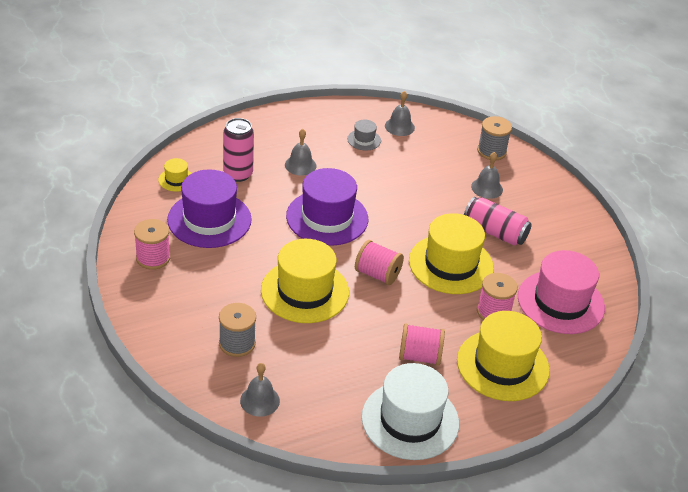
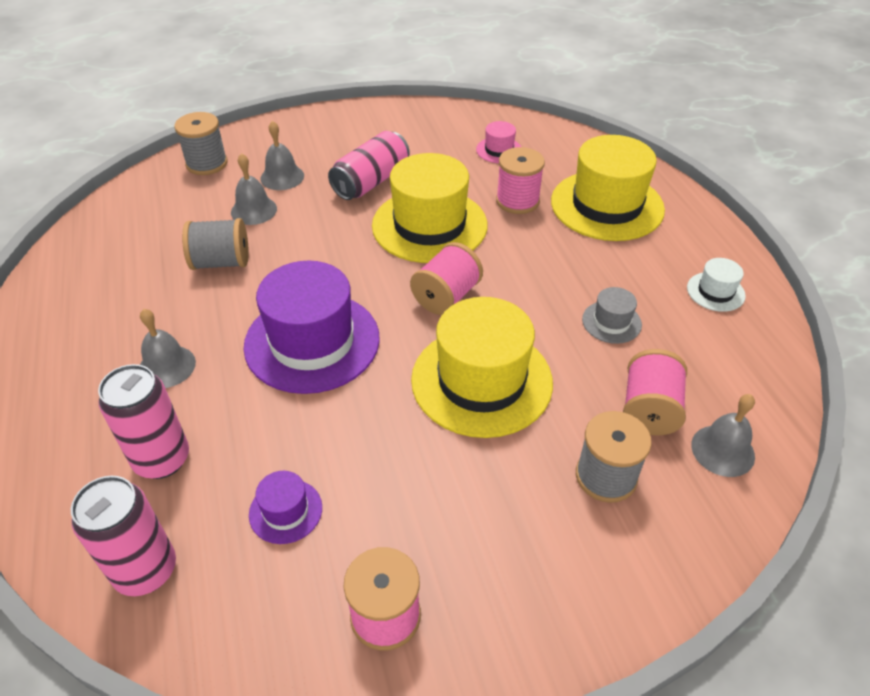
camera: 80 degrees left, 5 degrees up
(176, 180) = (146, 570): yellow hat -> pink can
(209, 220) = (285, 511): purple hat -> purple hat, size x0.45
(364, 140) = (129, 283): grey hat -> grey hat (611, 322)
(390, 172) = (221, 262): none -> grey spool
(399, 126) = (113, 241): grey bell -> grey bell (254, 210)
(410, 420) = (715, 292): white hat -> white hat, size x0.45
(419, 356) = (603, 271): pink spool -> pink spool (649, 409)
(560, 302) = (499, 150): pink hat -> pink hat, size x0.45

